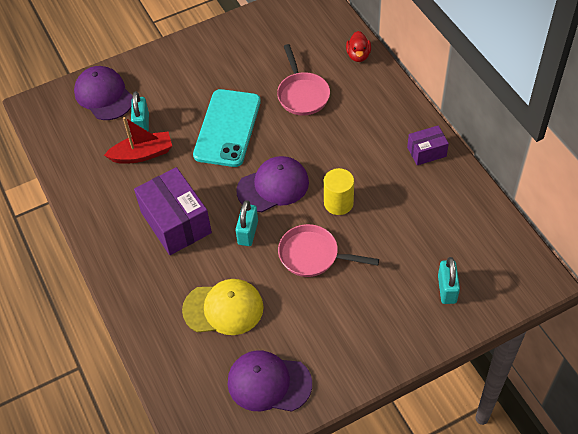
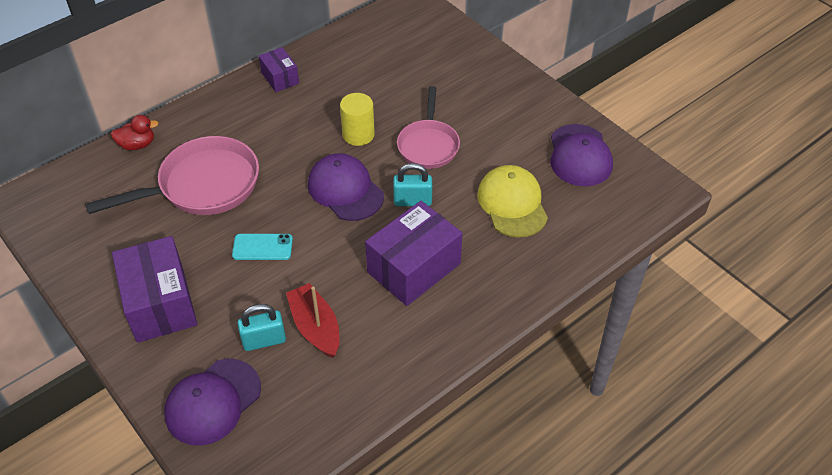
camera: 105 degrees left, 5 degrees down
(194, 69) = (160, 304): none -> purple box
(227, 128) = (262, 247): turquoise phone -> turquoise phone, size x0.50
(302, 94) = (203, 186): pink pan -> pink pan, size x1.53
(447, 289) = (441, 52): turquoise padlock -> none

